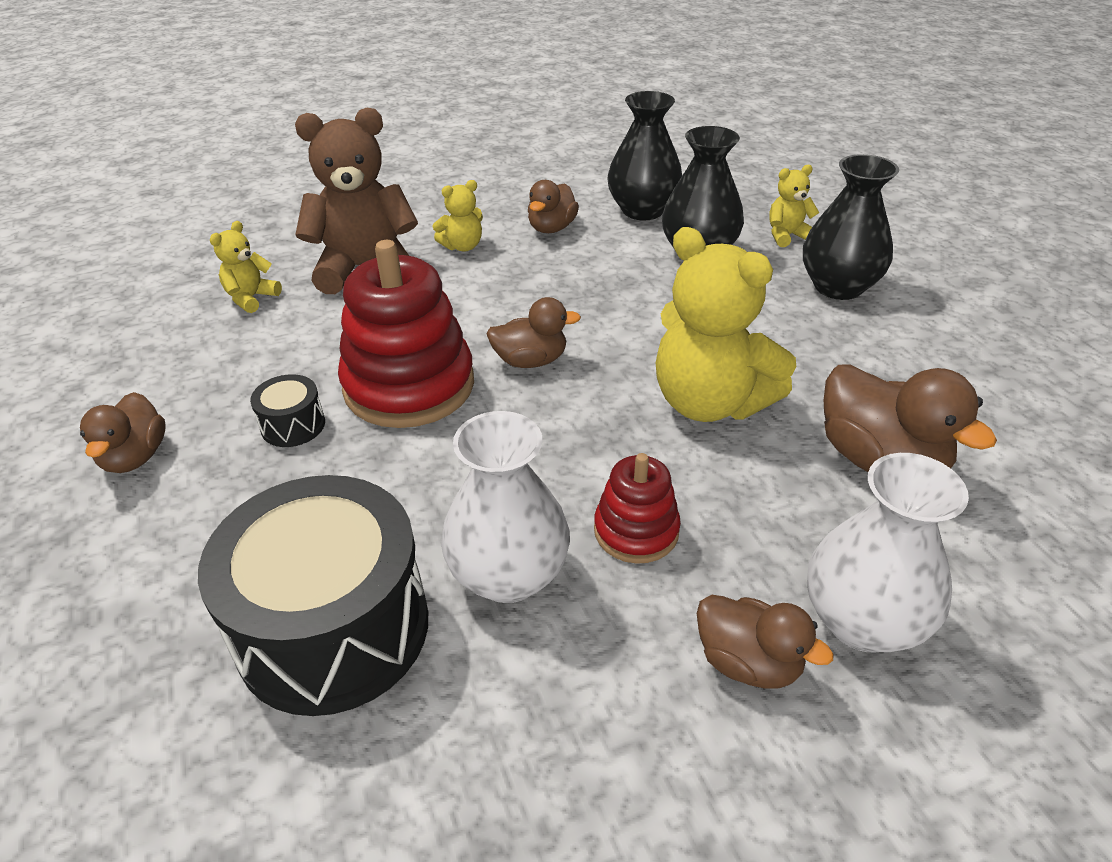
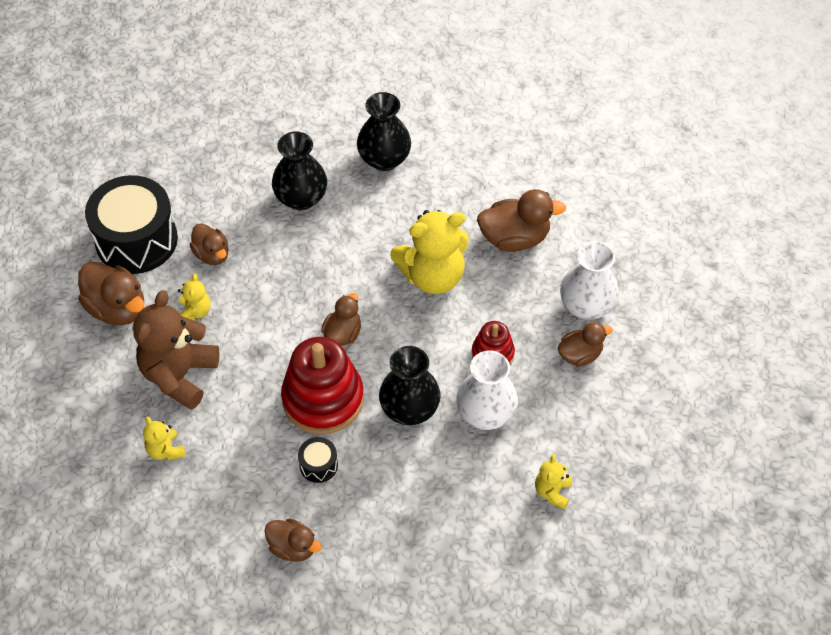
camera: 60 degrees left, 15 degrees up
(333, 628) = (472, 491): black drum -> black drum (136, 240)
(425, 203) = (117, 308): none -> brown duck
(642, 210) = (230, 196): black vase -> black vase (409, 409)
(787, 236) = (318, 146): yellow teddy bear -> yellow teddy bear (552, 492)

